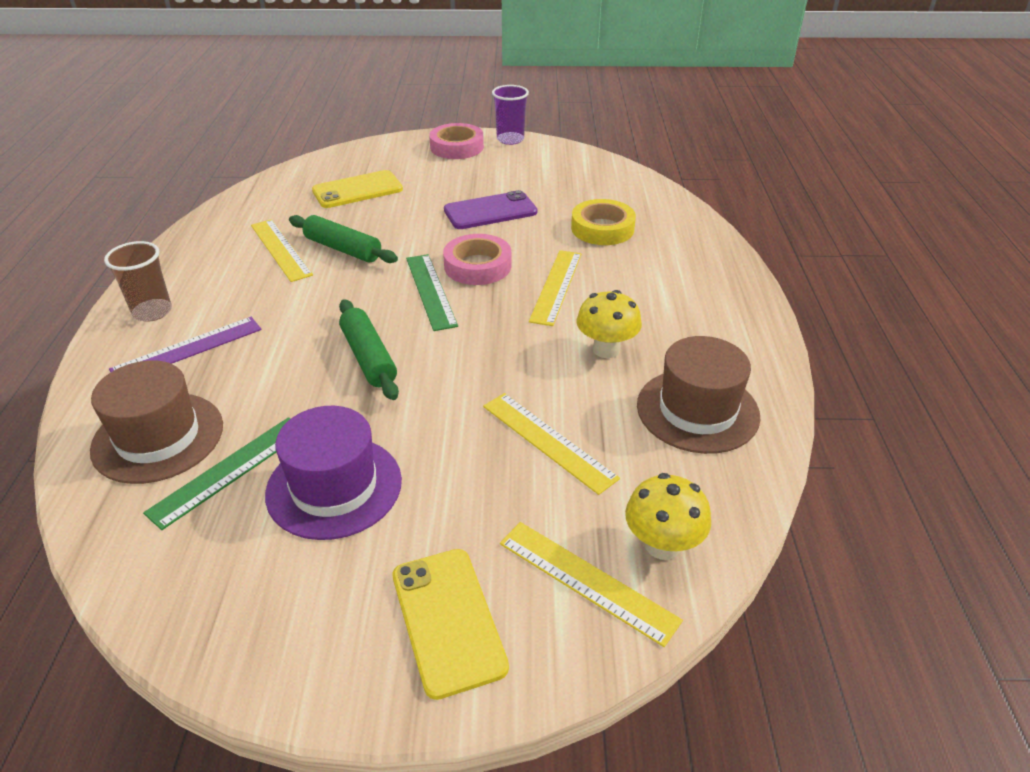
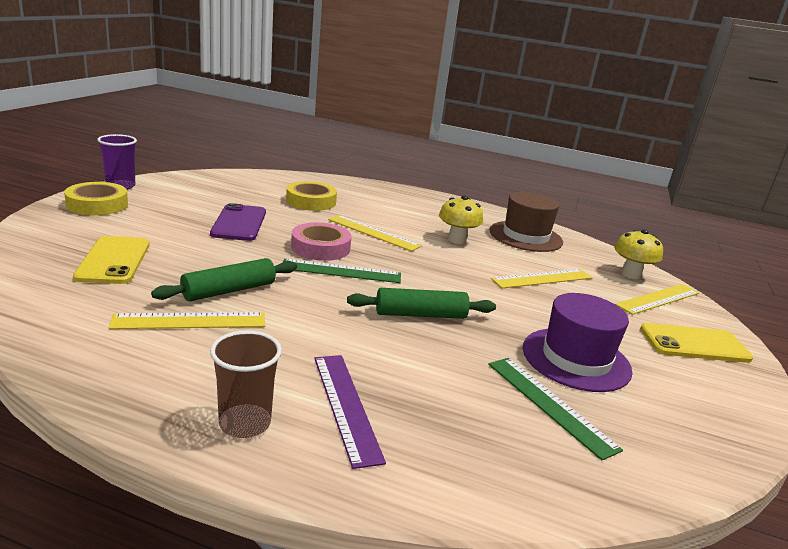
camera: 75 degrees left, 15 degrees down
(158, 437) = (492, 441): brown hat -> none
(457, 147) = (97, 205): pink tape -> yellow tape

